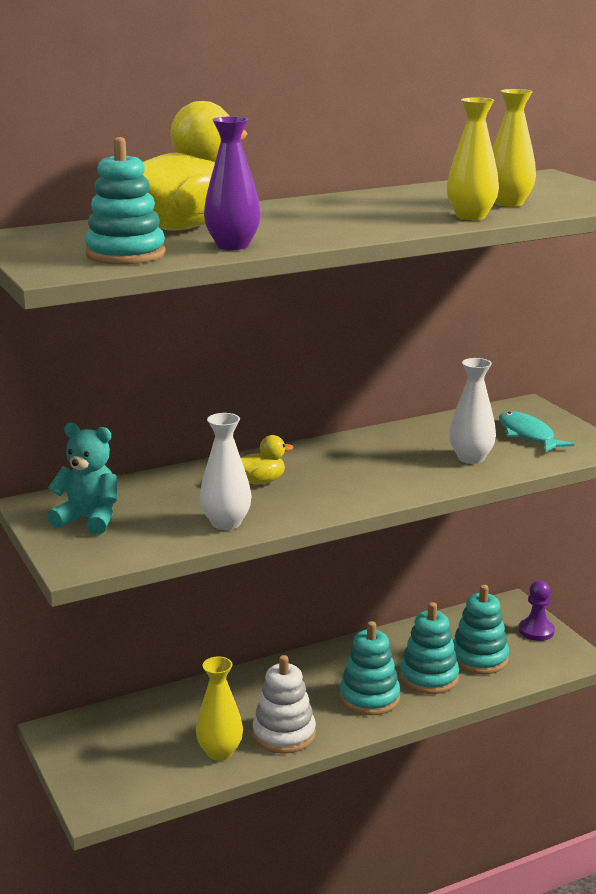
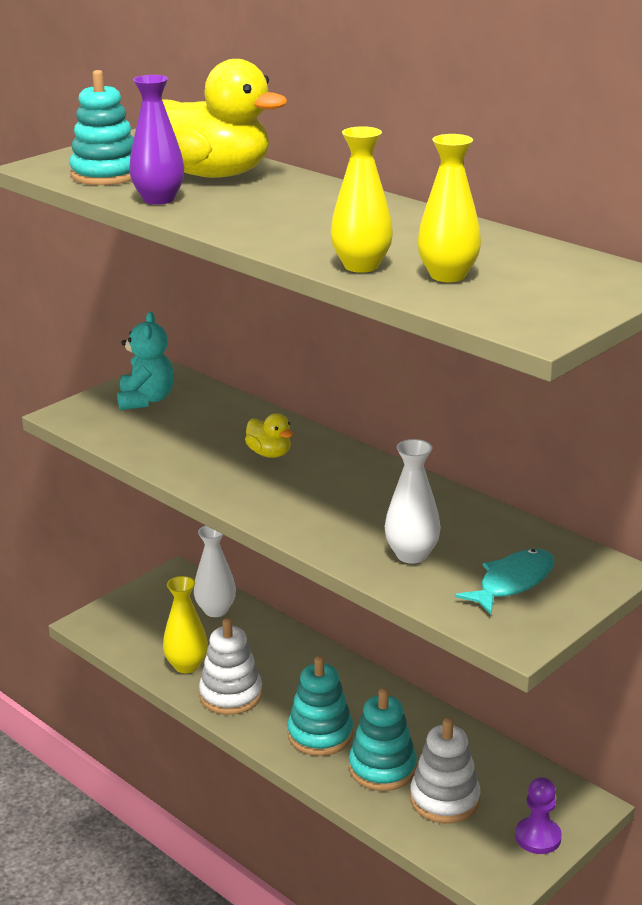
camera: 70 degrees right, 5 degrees up
(226, 523) = (171, 456): white vase -> white vase (215, 610)
(479, 658) = (444, 799): turquoise stacking toy -> white stacking toy

